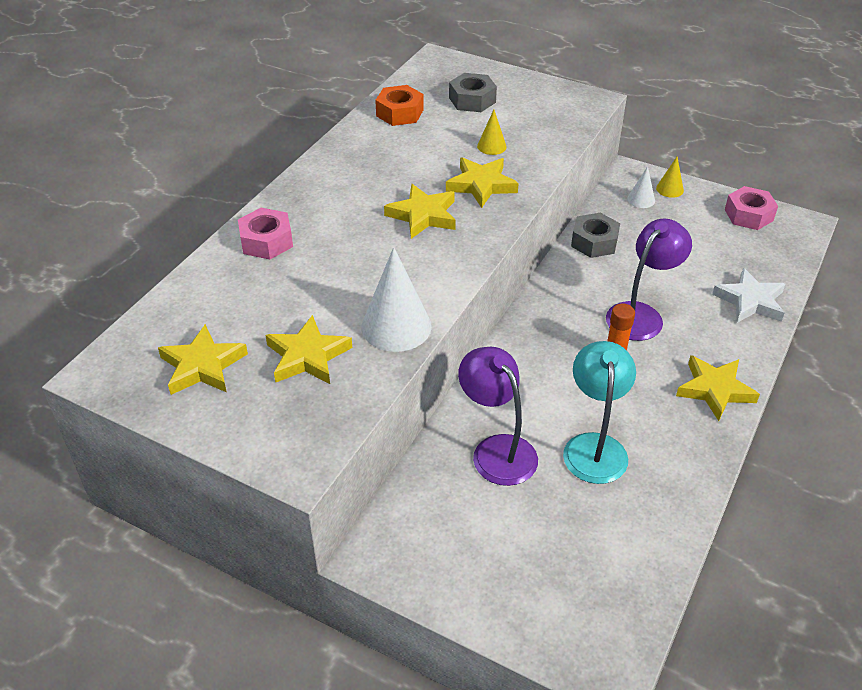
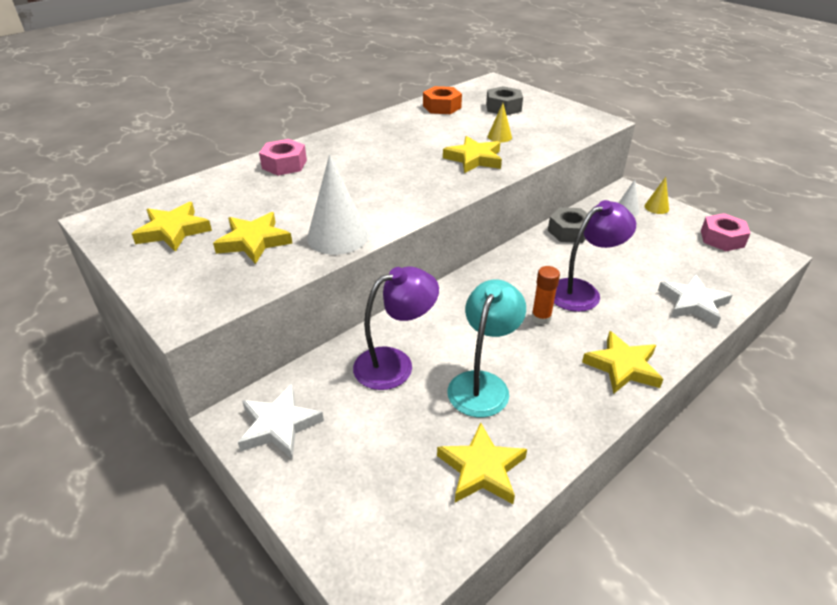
camera: 20 degrees right, 5 degrees down
(419, 551) = (279, 426): none -> white star
(423, 215) = (413, 169): yellow star -> yellow star (481, 469)
(497, 450) = (395, 364): purple lamp -> purple lamp turned 75 degrees clockwise

